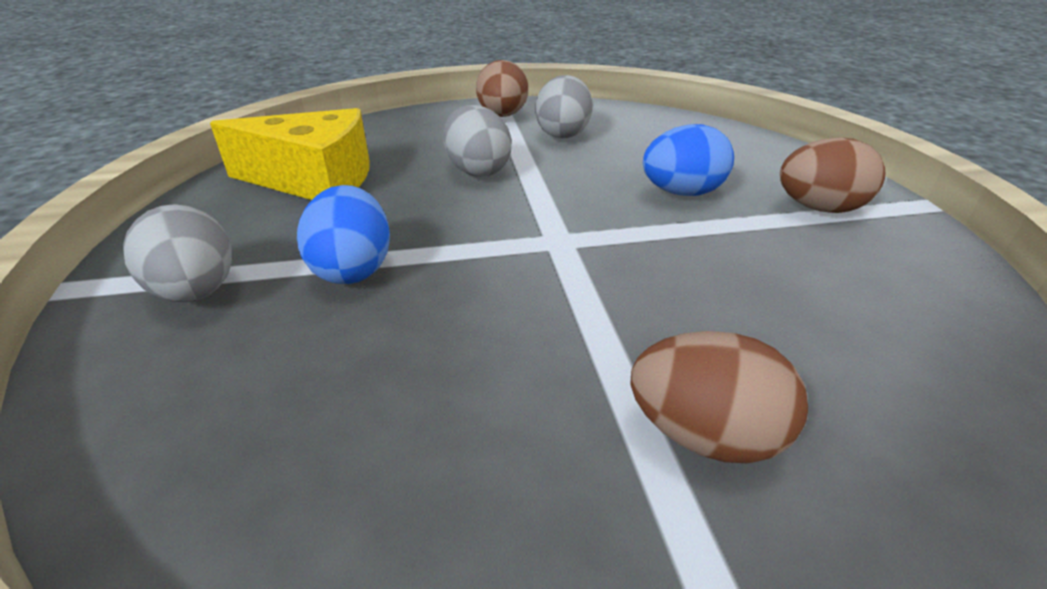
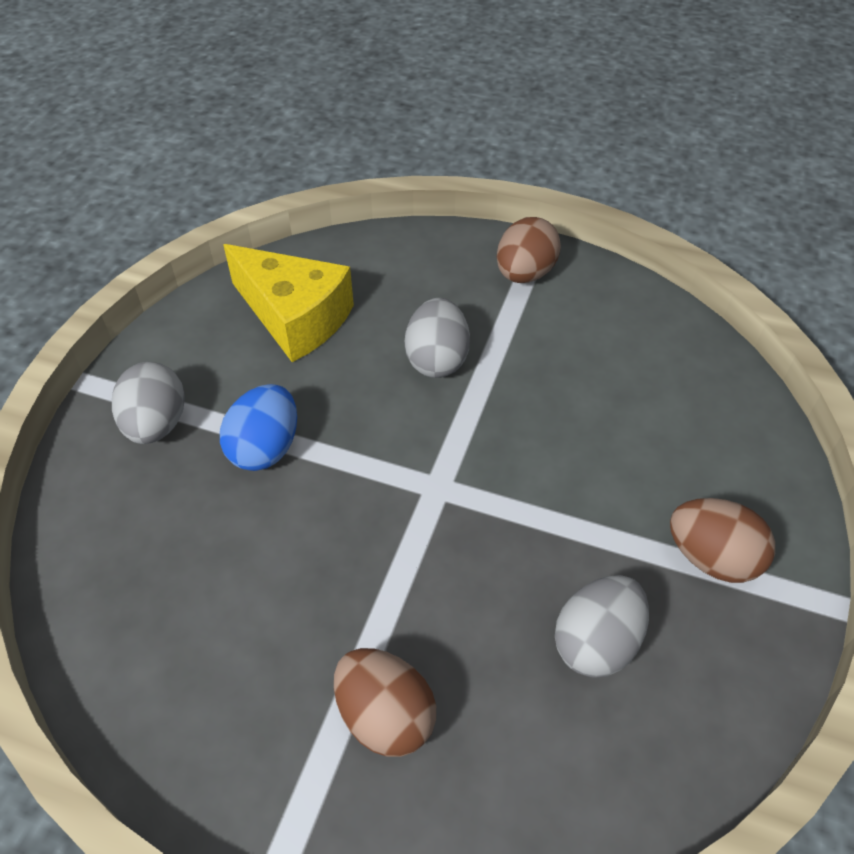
camera: 30 degrees right, 15 degrees up
(563, 134) = (562, 331): grey egg -> grey egg (596, 642)
(682, 193) = (598, 475): blue egg -> none

